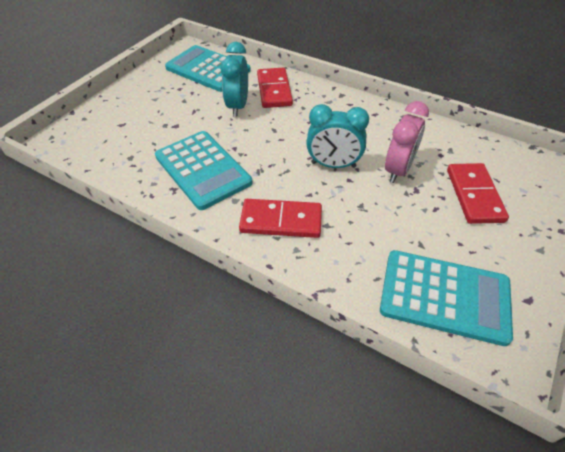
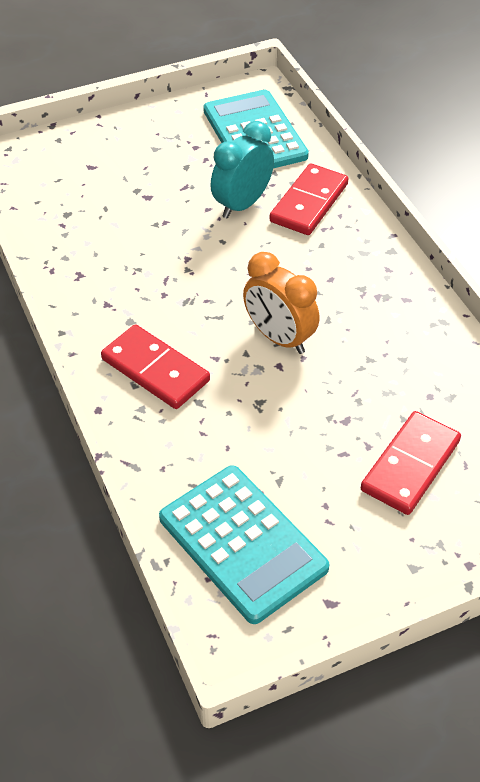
camera: 35 degrees right, 0 degrees up
(202, 169) = (128, 267): turquoise calculator -> none
(333, 165) = (279, 338): turquoise clock -> orange clock
(398, 170) = (351, 385): pink clock -> none

